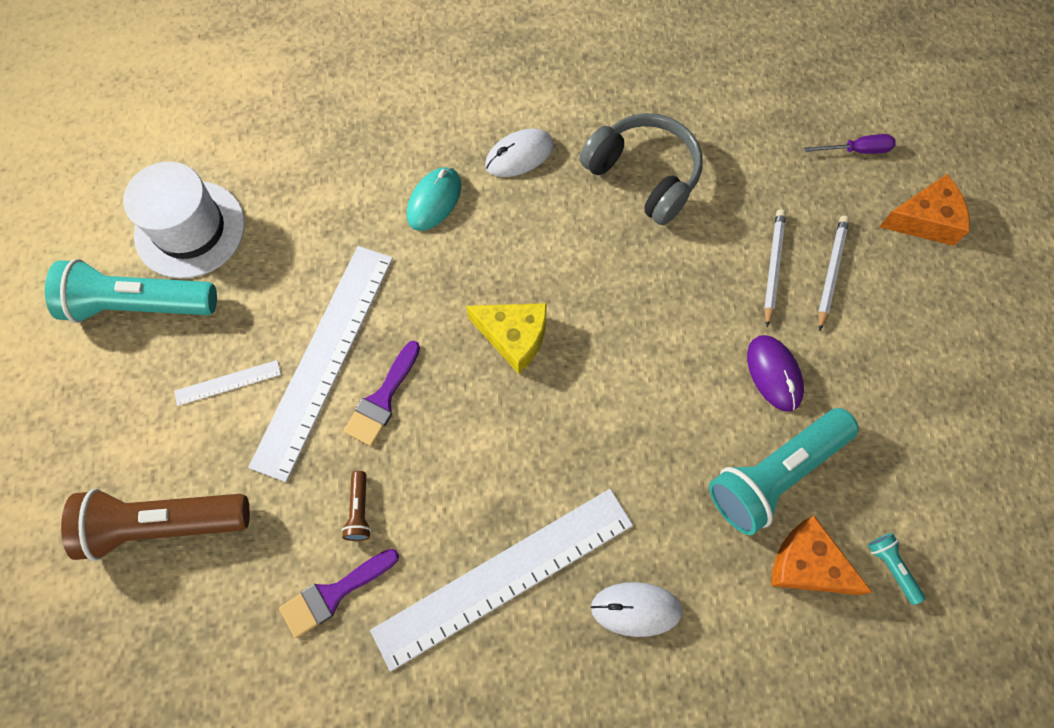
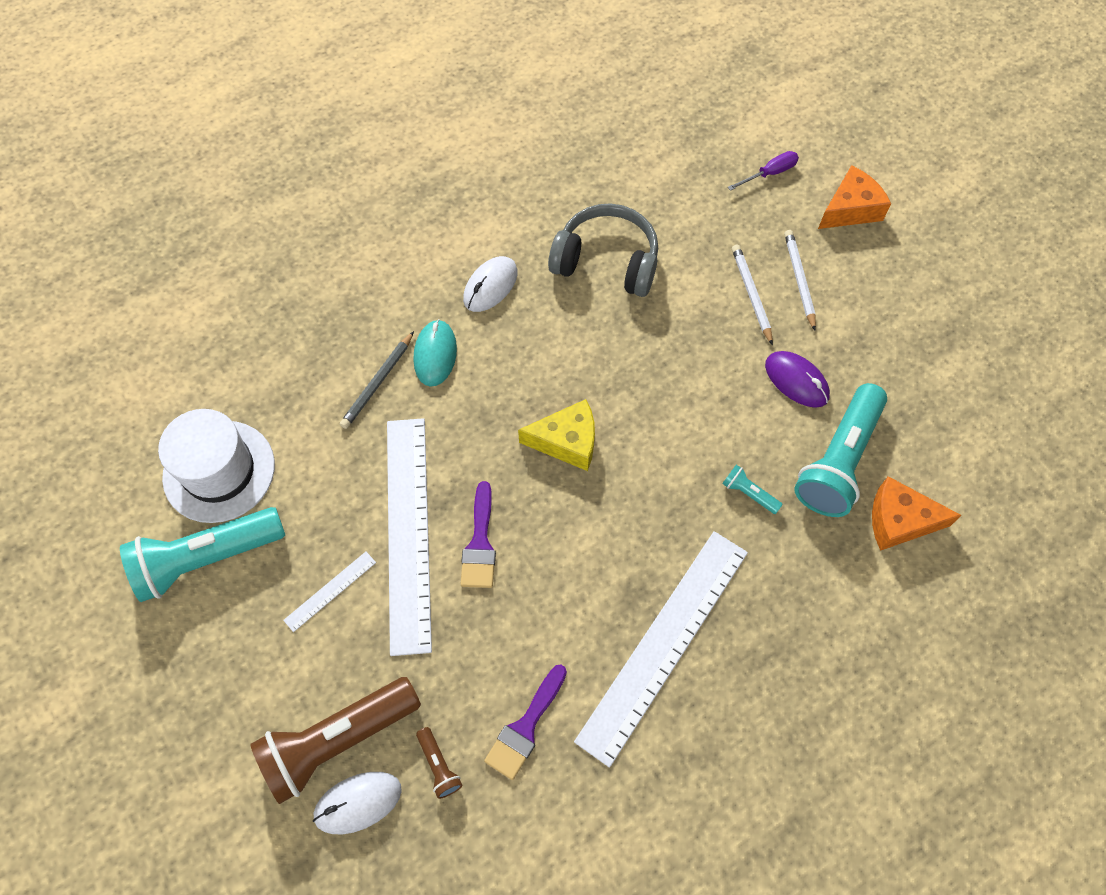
camera: 25 degrees left, 5 degrees down
(359, 511) = (510, 647): brown flashlight -> brown flashlight (439, 765)
(369, 206) = (378, 382): none -> grey pencil
(636, 609) = (785, 619): white mouse -> white mouse (358, 803)
(891, 567) = (963, 493): turquoise flashlight -> turquoise flashlight (748, 493)

